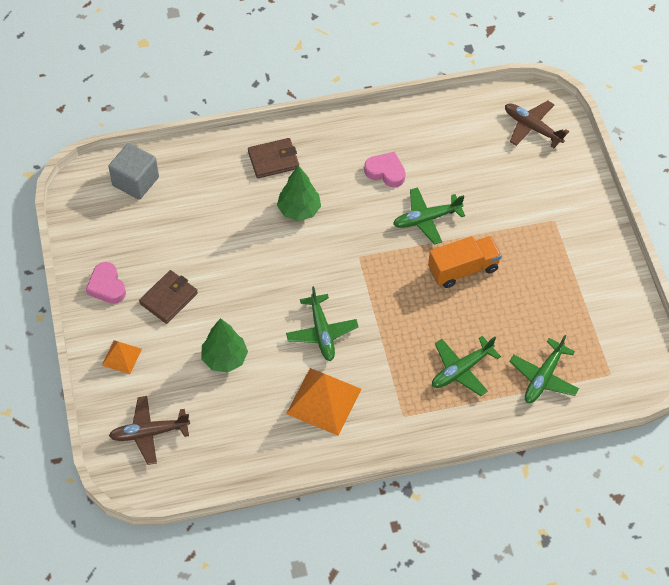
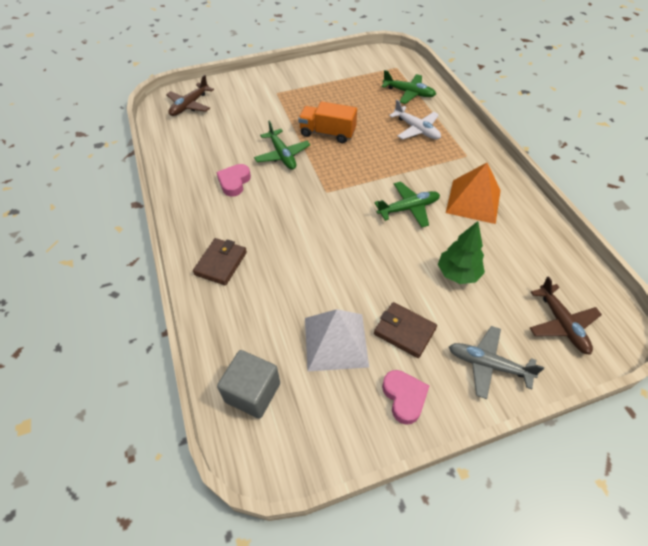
camera: 95 degrees left, 5 degrees down
(107, 286) = (404, 397): pink heart -> pink heart turned 75 degrees counterclockwise
(122, 357) = (488, 365): orange pyramid -> grey plane
(169, 243) = (335, 341): none -> white pyramid
(273, 160) = (221, 263): brown wallet -> brown wallet turned 45 degrees clockwise
(299, 210) = (281, 237): green tree -> none
(461, 370) = (416, 129): green plane -> white plane
(463, 269) = (327, 133): orange truck -> orange truck turned 45 degrees counterclockwise

